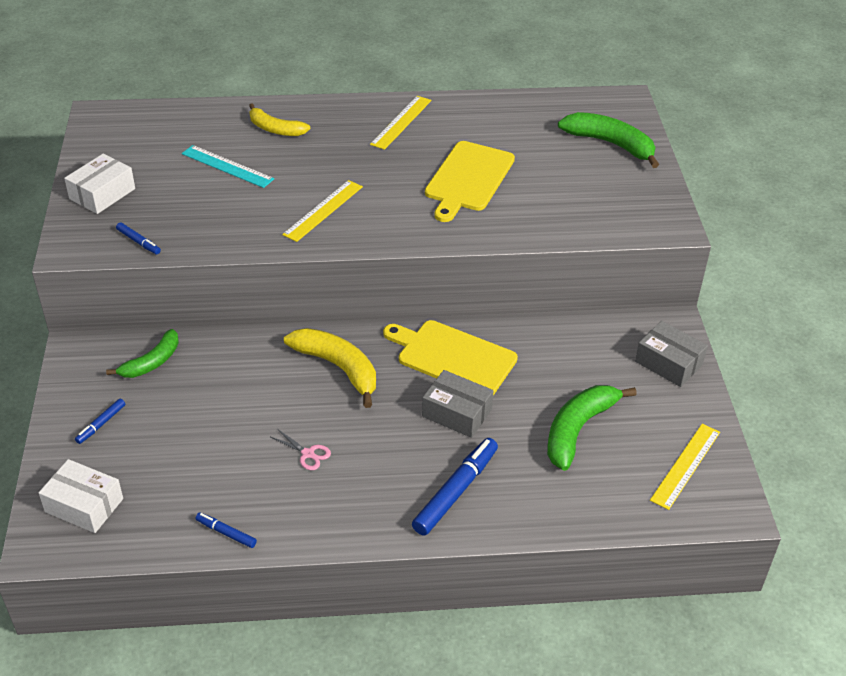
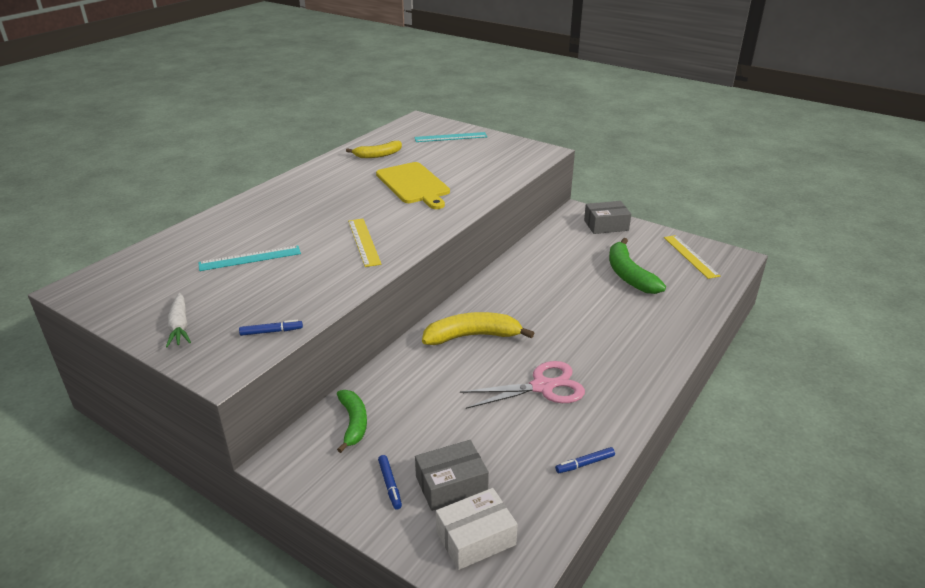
camera: 50 degrees left, 10 degrees down
(102, 194) = (180, 326): white box -> white carrot
(275, 129) = (243, 224): yellow banana -> yellow banana (378, 155)
(308, 454) = (542, 387): pink scissors -> pink scissors, size x2.10
(401, 122) = (320, 181): yellow ruler -> none
(453, 357) = (517, 288): yellow cutting board -> none
(455, 491) = (639, 340): blue marker -> none
(457, 413) = (569, 309): grey box -> grey box (451, 484)
(611, 144) = (450, 137): green banana -> turquoise ruler

